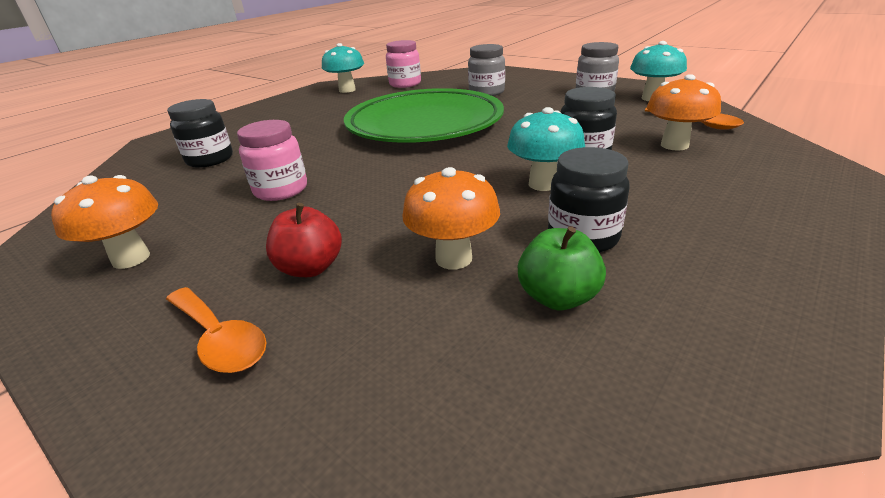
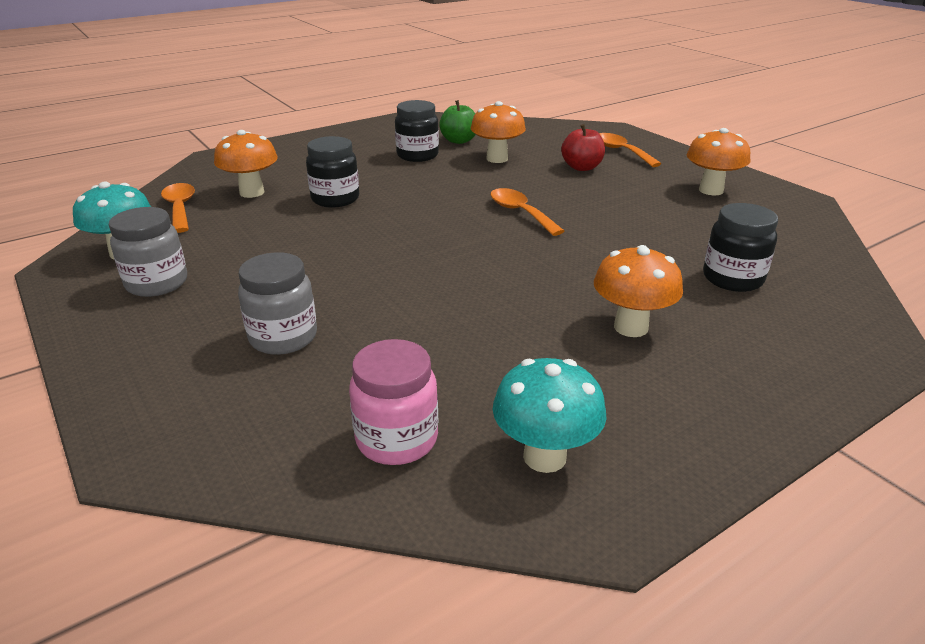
camera: 165 degrees left, 0 degrees up
(281, 190) = (619, 220): pink jar -> none
(300, 125) = (631, 327): none -> orange mushroom
(386, 178) = (520, 213): none -> orange spoon
(424, 124) = (443, 277): green plate -> none
(543, 184) = (400, 184): turquoise mushroom -> none

